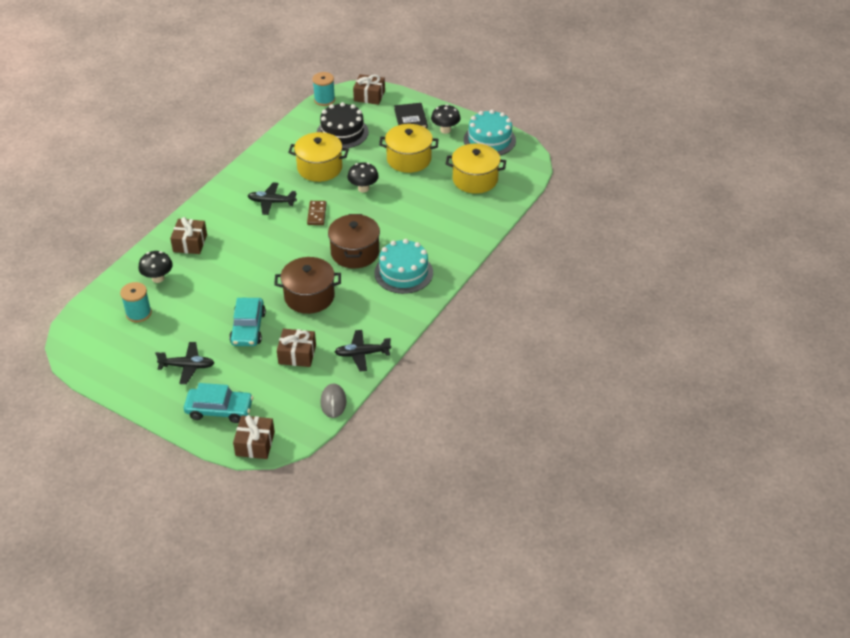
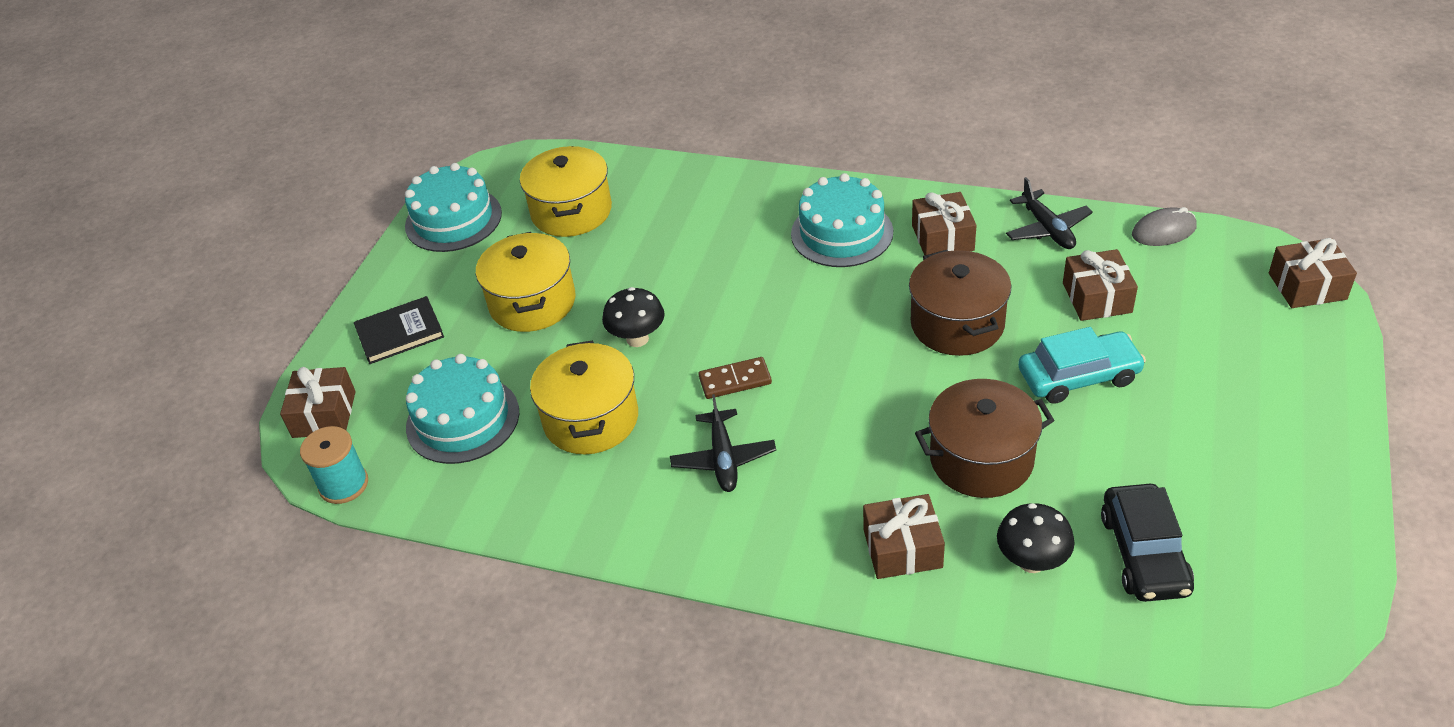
camera: 100 degrees left, 0 degrees up
(138, 313) = (1144, 553): turquoise spool -> black car
(187, 366) = (1220, 424): black plane -> none
(219, 410) = (1278, 349): turquoise car -> none
(342, 132) = (463, 419): black cake -> turquoise cake
(355, 252) = (819, 301): brown pot -> brown pot (981, 459)
(378, 310) = (942, 238): none -> brown gift
(445, 130) = (431, 278): black mushroom -> none

